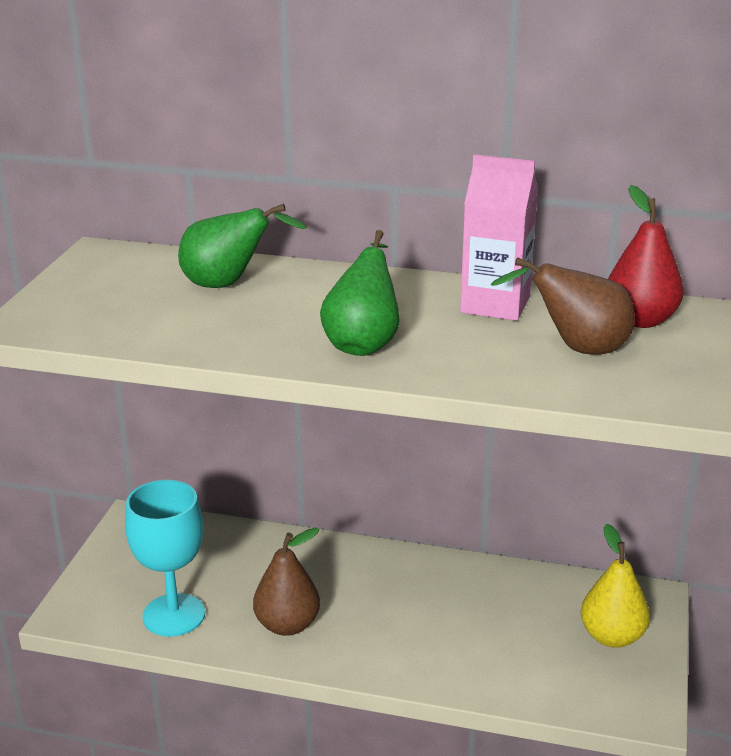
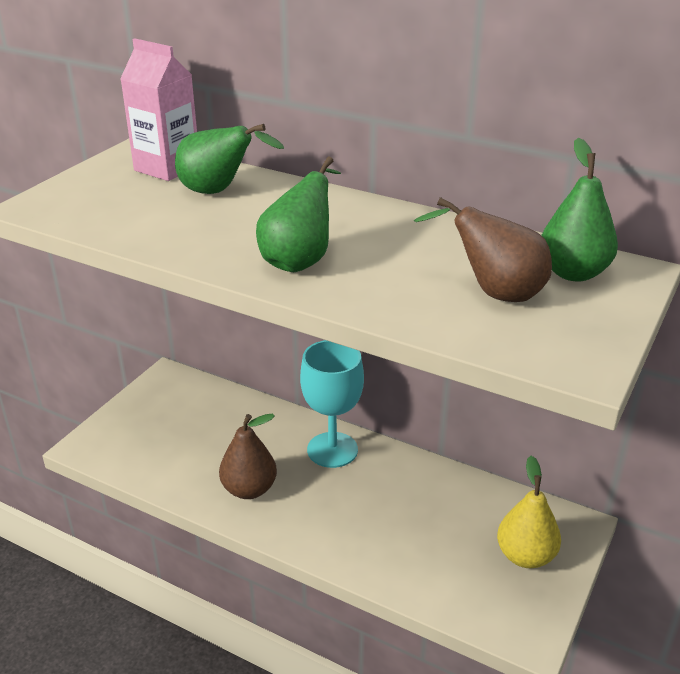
camera: 15 degrees right, 5 degrees up
(174, 615) = (163, 463): turquoise goblet -> turquoise goblet (332, 450)
(495, 305) = (441, 239): pink carton -> pink carton (167, 168)
(640, 320) = (573, 273): red pear -> green pear

